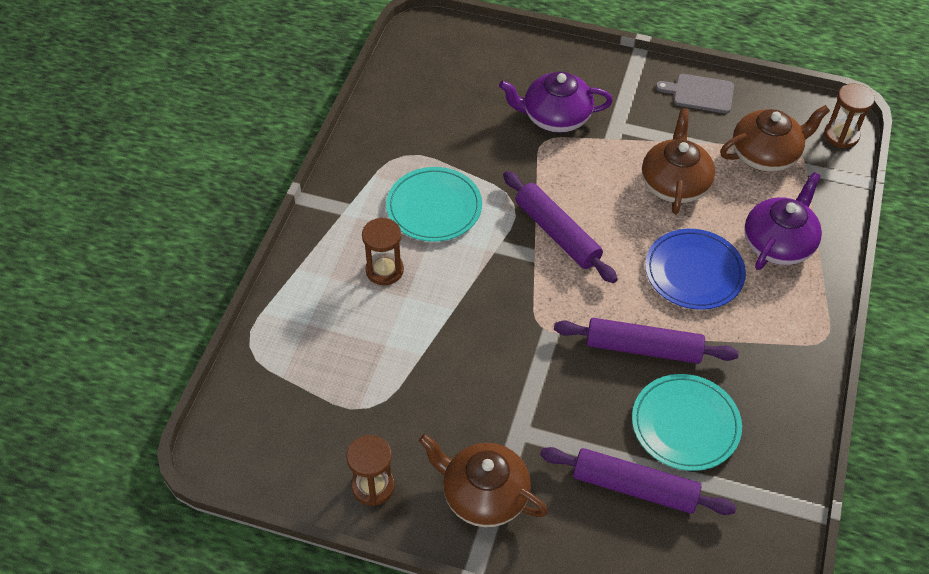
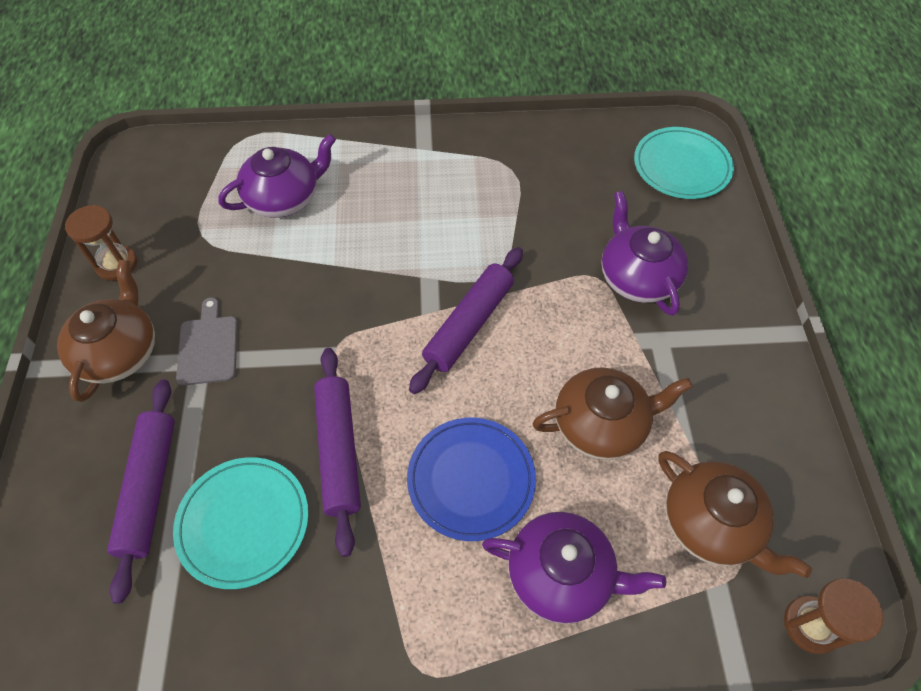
camera: 70 degrees right, 5 degrees up
(353, 330) = (284, 198): none -> purple teapot
(384, 270) = (362, 199): brown hourglass -> none
(434, 207) = (456, 212): turquoise plate -> turquoise plate (681, 166)
(700, 93) = (772, 417): grey cutting board -> grey cutting board (208, 346)

